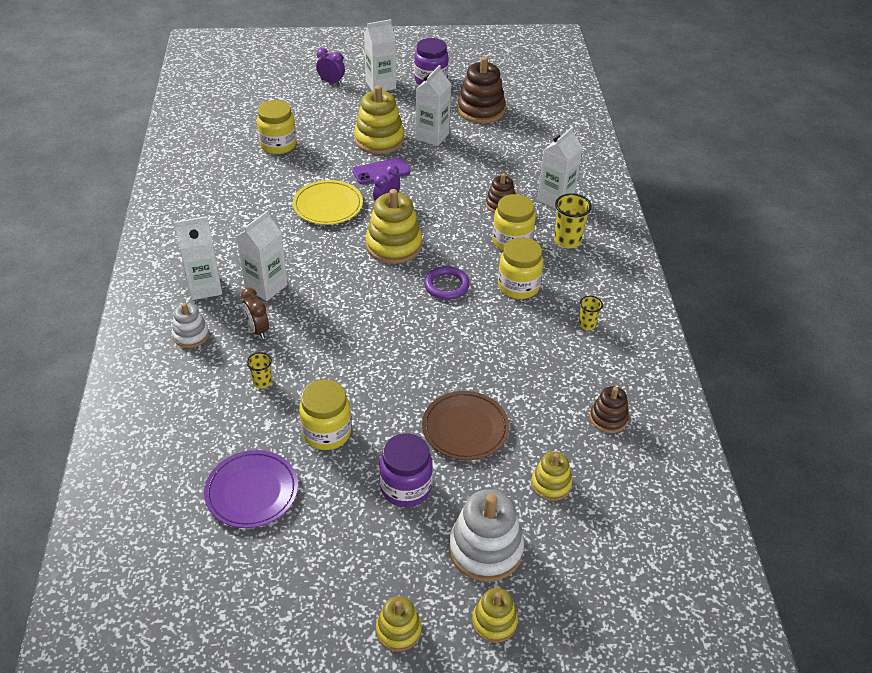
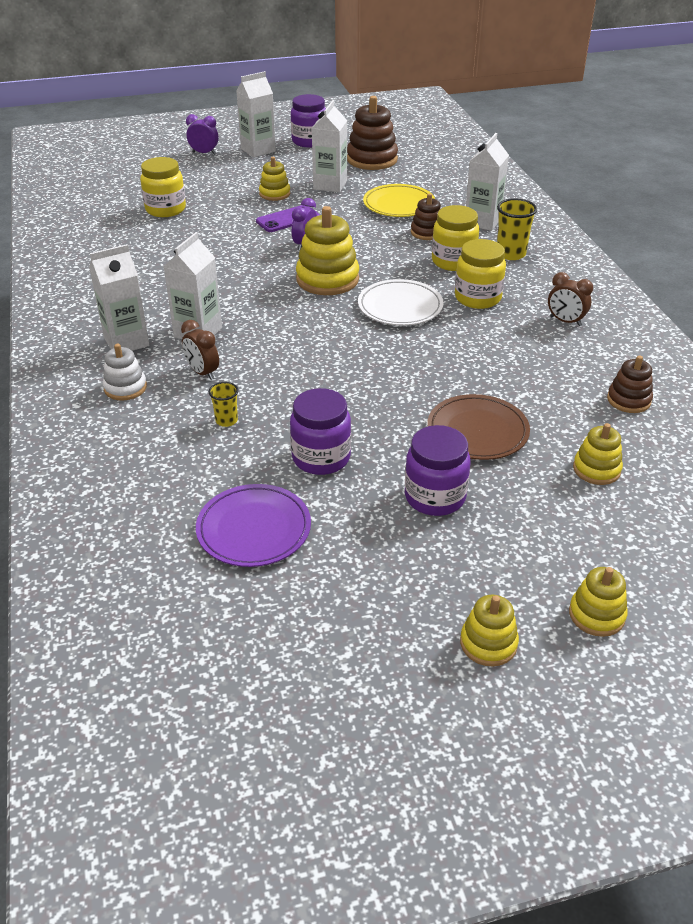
camera: 10 degrees left, 5 degrees down
(327, 432) = (321, 458): yellow jar -> purple jar
(328, 205) = (241, 254): yellow plate -> yellow plate (399, 204)
(379, 140) = (274, 194): yellow stacking toy -> yellow stacking toy, size x0.57
(446, 285) = (400, 307): purple ring -> white plate
(485, 549) = (553, 543): white stacking toy -> none
(587, 324) = (565, 321): yellow cup -> brown clock

